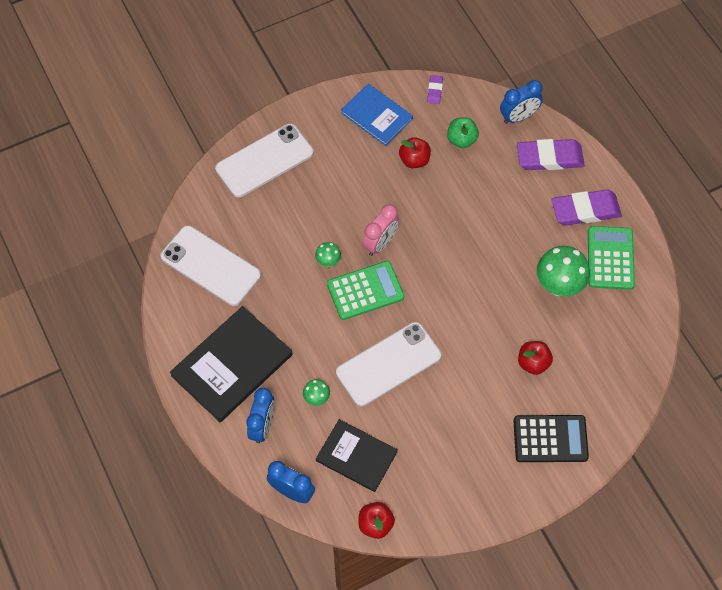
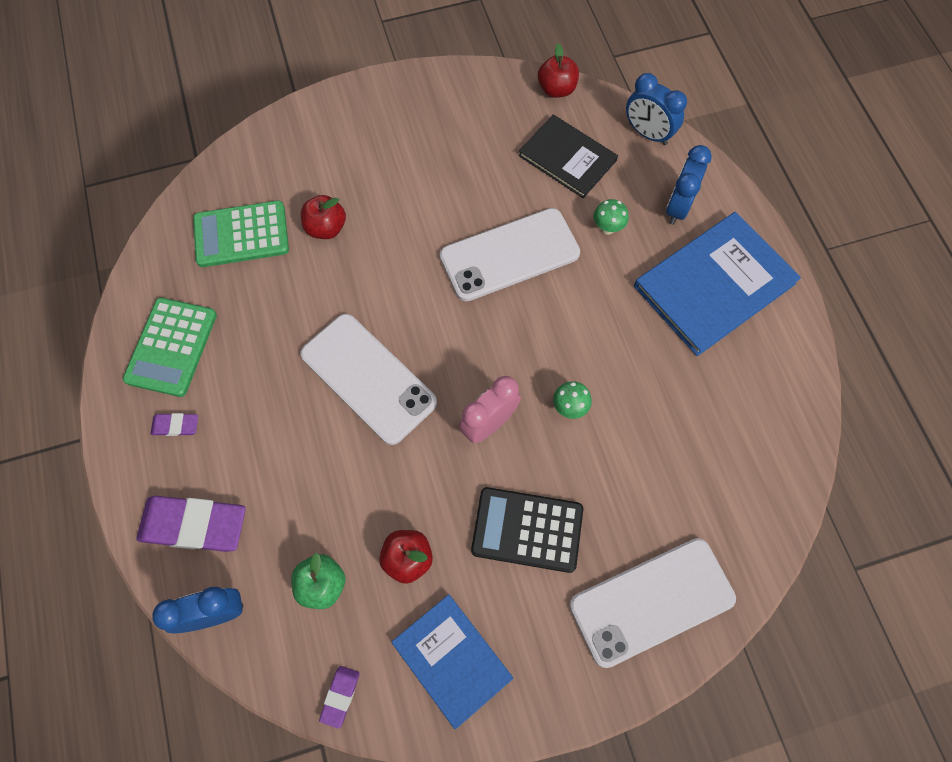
camera: 170 degrees left, 5 degrees up
(211, 265) = (742, 430): white phone -> white phone (368, 378)
(232, 365) = (714, 285): black book -> blue book
(365, 291) = (523, 356): green calculator -> green calculator (241, 235)
(550, 439) = (335, 142): black calculator -> black calculator (527, 530)
(558, 286) = (257, 320): green mushroom -> none
(585, 210) = (176, 426): purple eraser -> purple eraser, size x0.47

